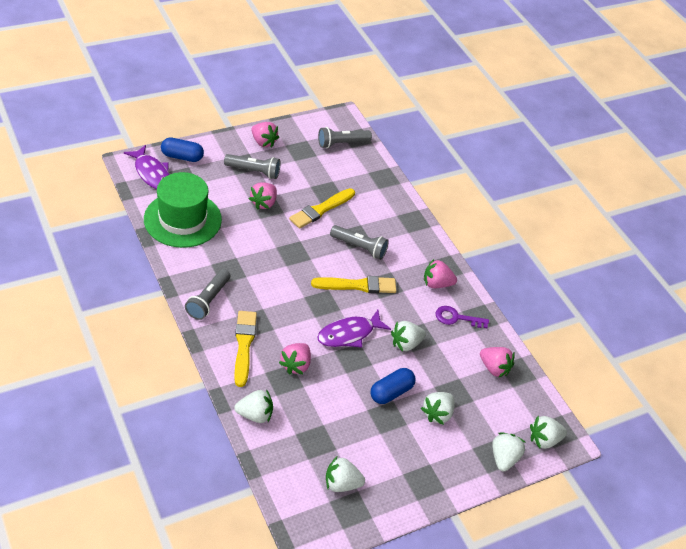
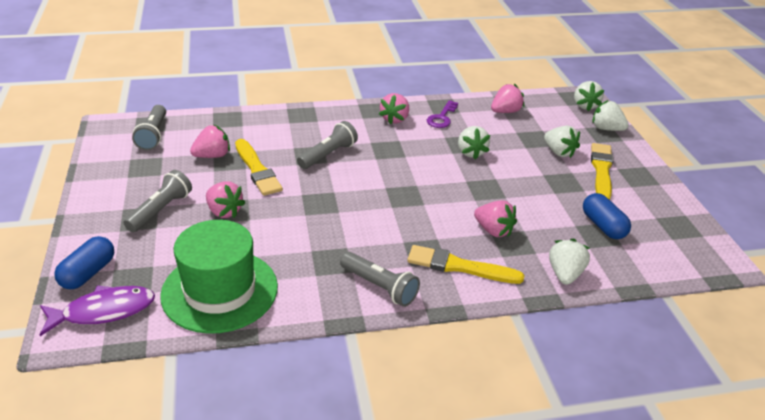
camera: 70 degrees left, 10 degrees down
(263, 142) = (109, 193): pink strawberry -> pink strawberry (212, 156)
(341, 484) = (649, 226): white strawberry -> none
(349, 334) = (453, 185): purple fish -> none
(357, 285) = (384, 167): yellow brush -> yellow brush (601, 170)
(391, 392) = (532, 173): blue capsule -> blue capsule (603, 226)

